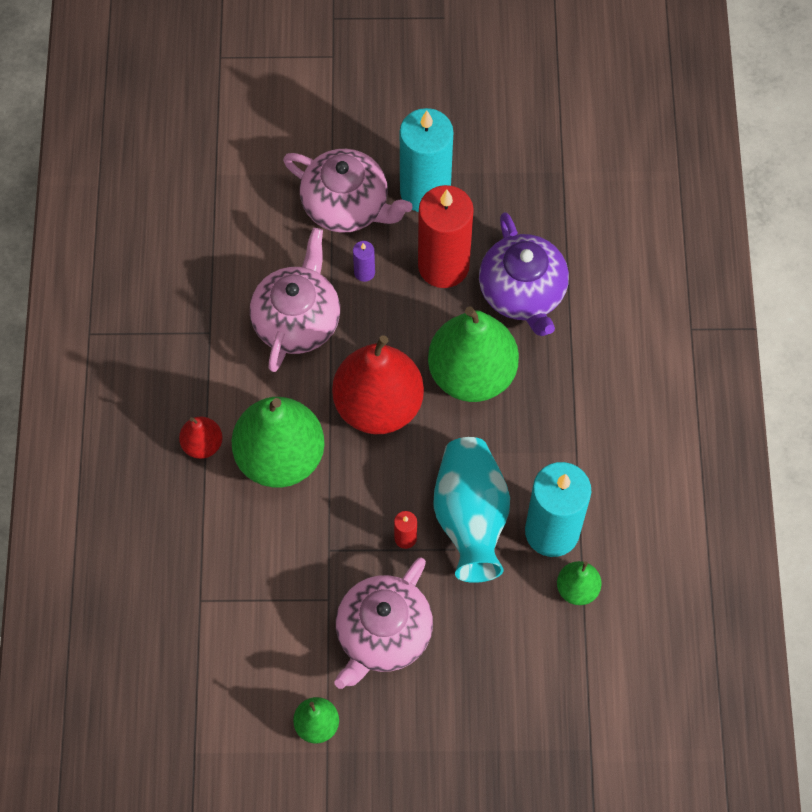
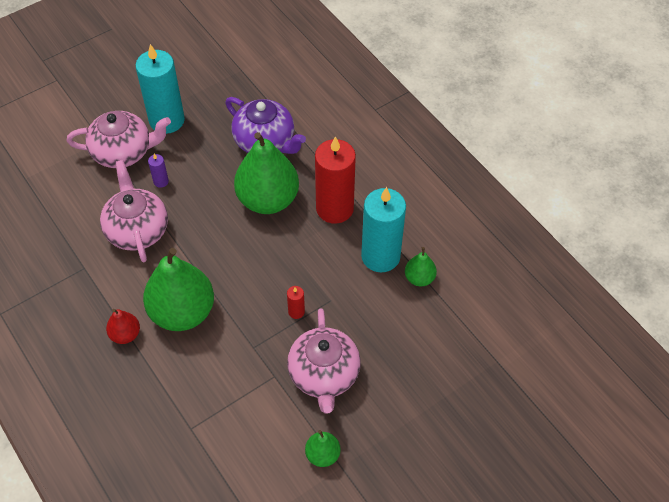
camera: 35 degrees left, 10 degrees down
(378, 405) = (223, 248): red pear -> none
(443, 266) = (207, 153): red candle -> red candle (334, 208)
(470, 518) = (327, 277): turquoise vase -> none

